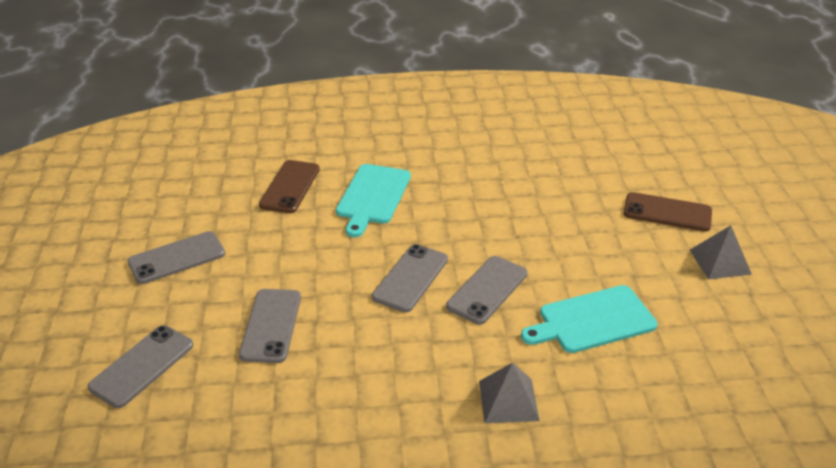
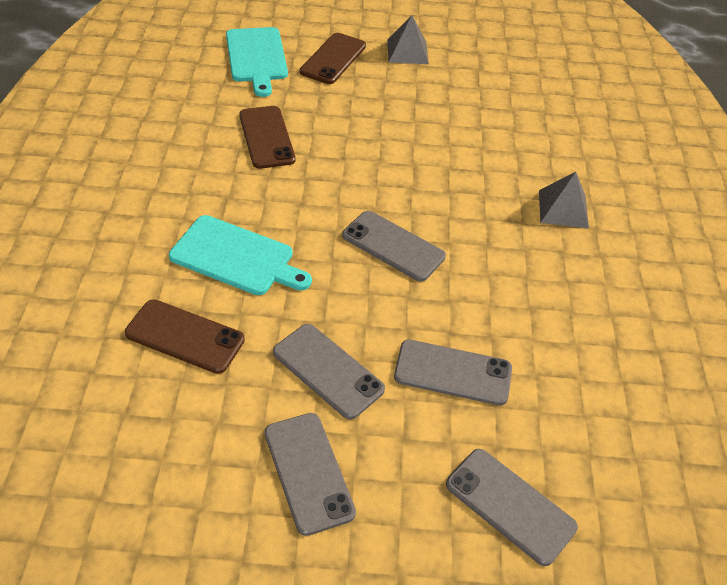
camera: 85 degrees left, 10 degrees up
(487, 290) = (421, 194): grey phone -> grey phone (328, 371)
(522, 190) = (266, 137): none -> brown phone
(592, 320) = (471, 138): turquoise cutting board -> turquoise cutting board (256, 57)

